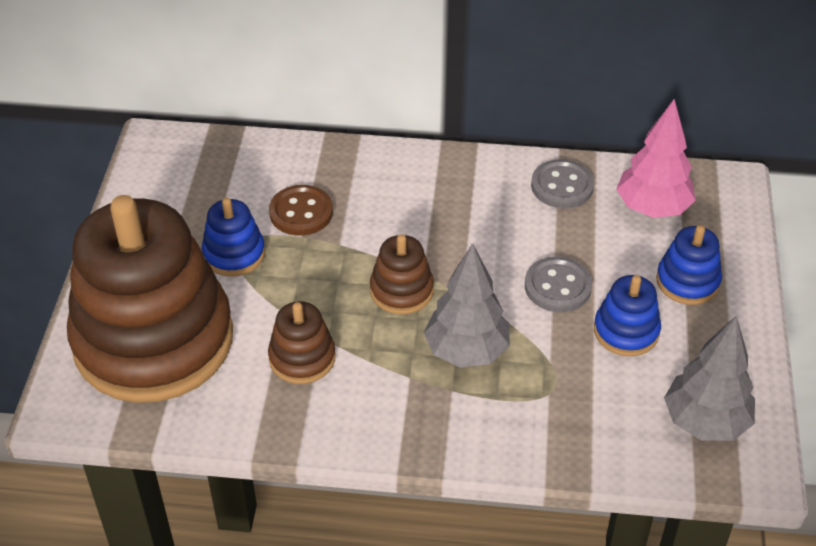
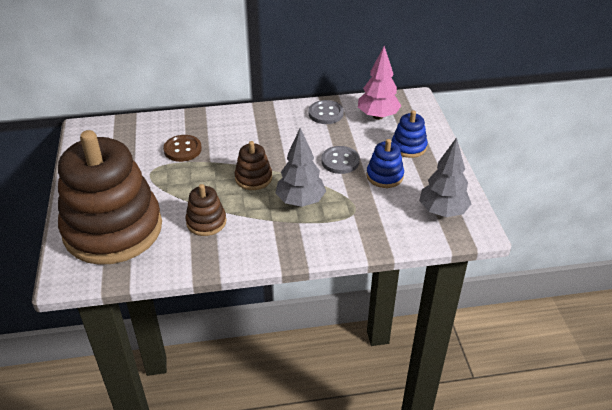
camera: 15 degrees left, 5 degrees down
(234, 254) = (149, 177): blue stacking toy -> none

